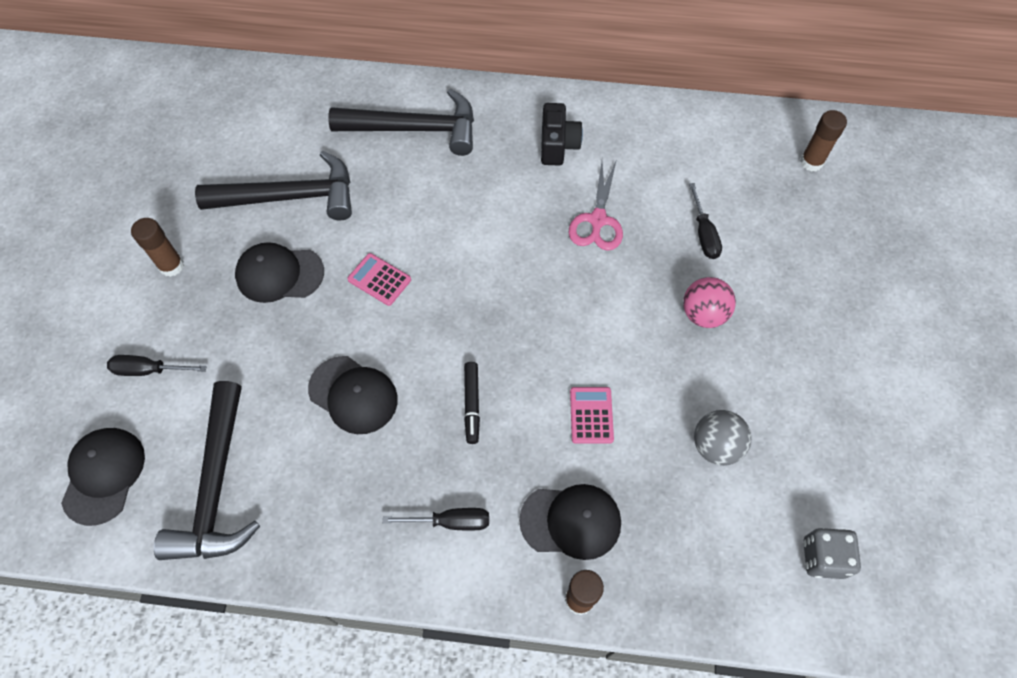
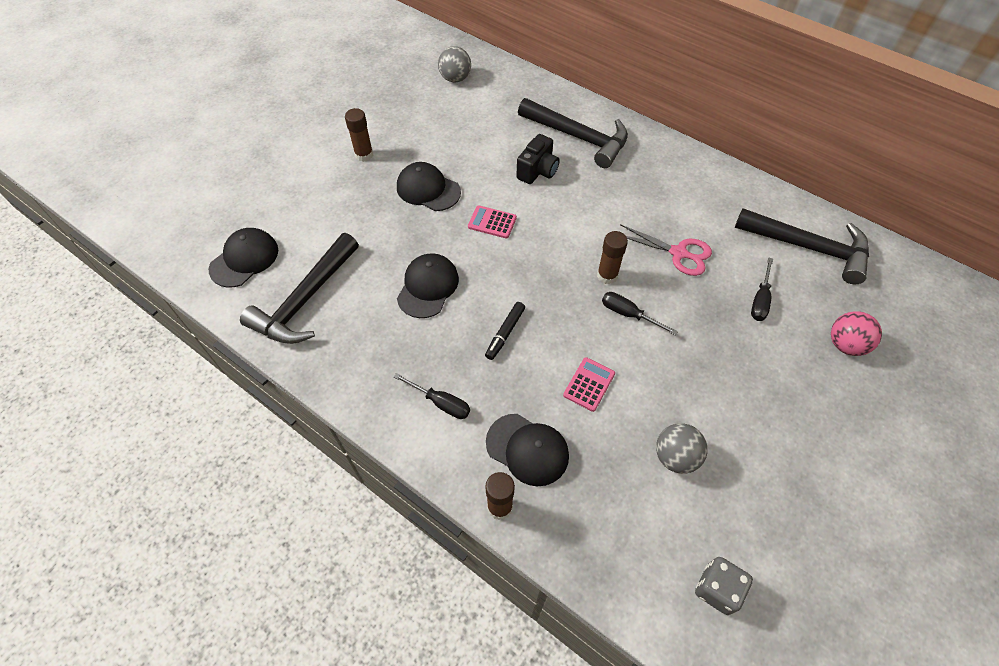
camera: 30 degrees right, 5 degrees down
(149, 370) = (310, 210): black screwdriver -> black screwdriver (628, 314)
(225, 114) = (455, 78): none -> grey ball
(290, 197) = (465, 145): black hammer -> black hammer (808, 247)
(353, 395) = (428, 287): black cap -> black cap turned 135 degrees counterclockwise
(379, 279) = (492, 222): pink calculator -> pink calculator turned 45 degrees counterclockwise
(558, 146) = (678, 190): black camera -> black camera (538, 171)
(598, 220) = (678, 253): pink scissors -> pink scissors turned 105 degrees counterclockwise
(703, 314) = (724, 357): pink ball -> pink ball (845, 344)
(811, 162) = (888, 288): brown glue stick -> brown glue stick (607, 275)

